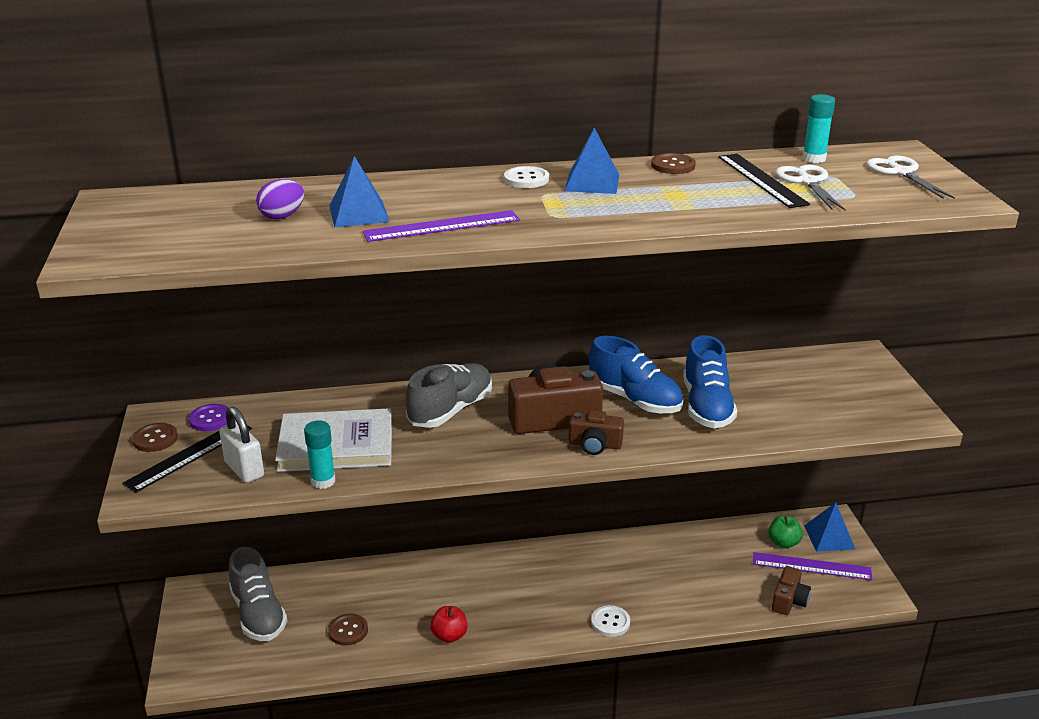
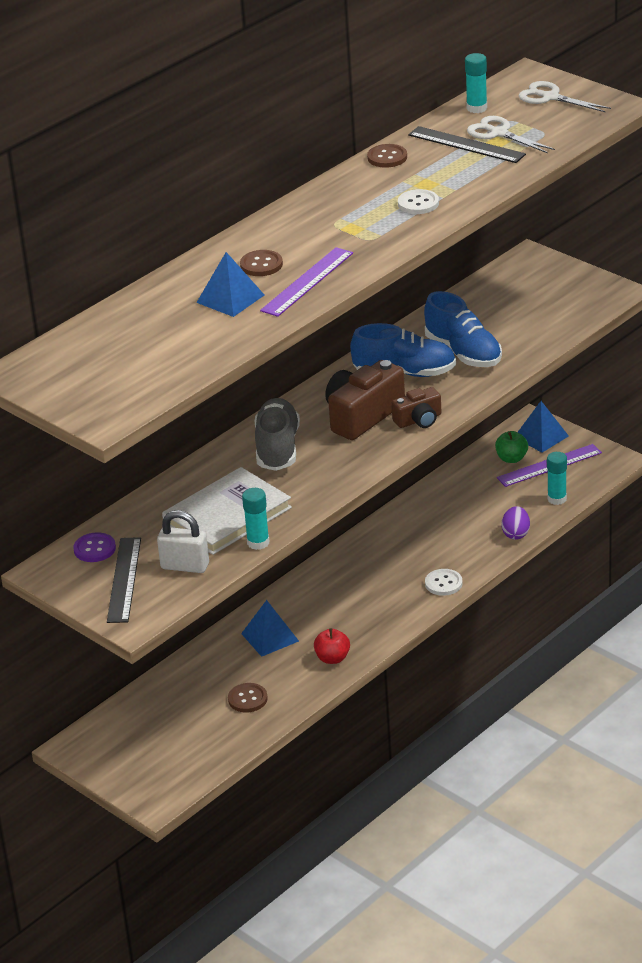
camera: 35 degrees left, 5 degrees up
(155, 439) = (75, 584): brown button -> brown button (261, 265)
(258, 614) = (156, 729): grey shoe -> none
(282, 216) = (178, 326): purple egg -> purple egg (516, 534)
(526, 179) = (300, 216): white button -> white button (418, 203)
(592, 182) = (352, 198): blue pyramid -> blue pyramid (270, 637)
(789, 600) = (557, 499): brown camera -> turquoise glue stick

